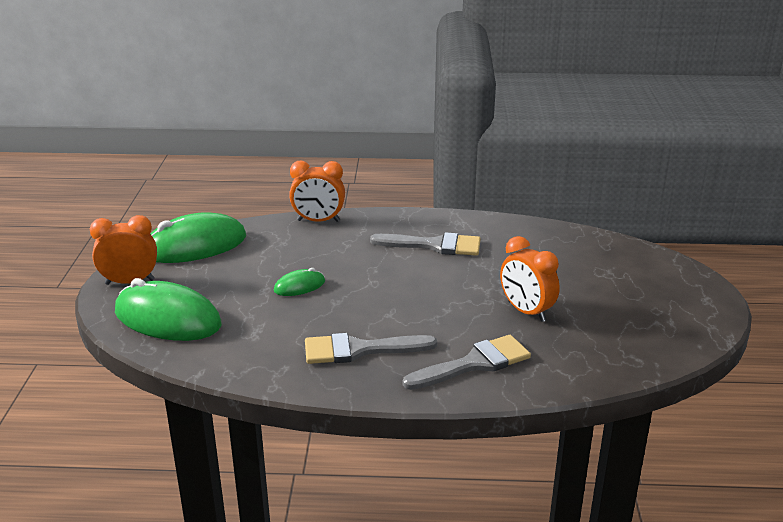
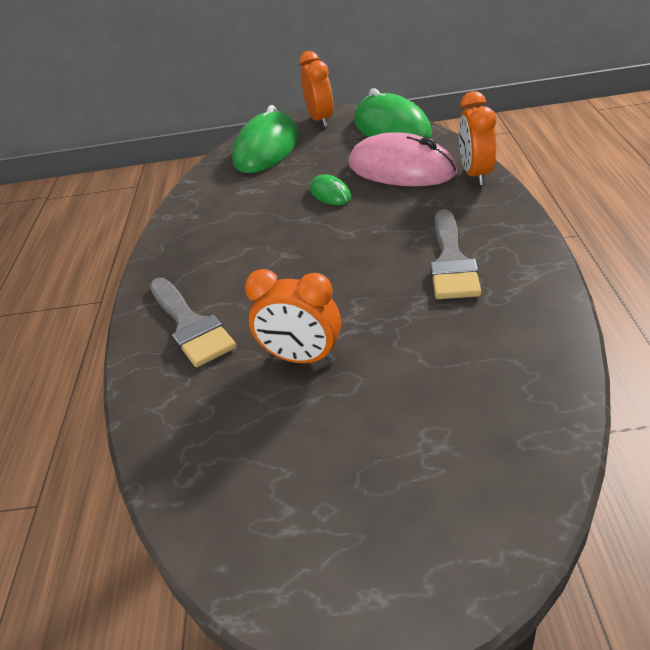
camera: 90 degrees right, 10 degrees up
(282, 249) = (401, 169): none -> pink mouse
(359, 350) = (219, 248): grey brush -> none
(526, 311) = (302, 358): orange clock -> orange clock turned 120 degrees counterclockwise

